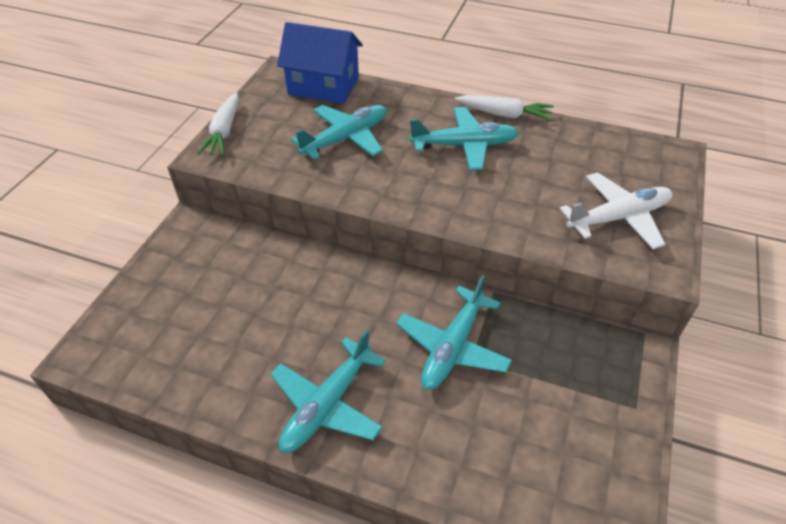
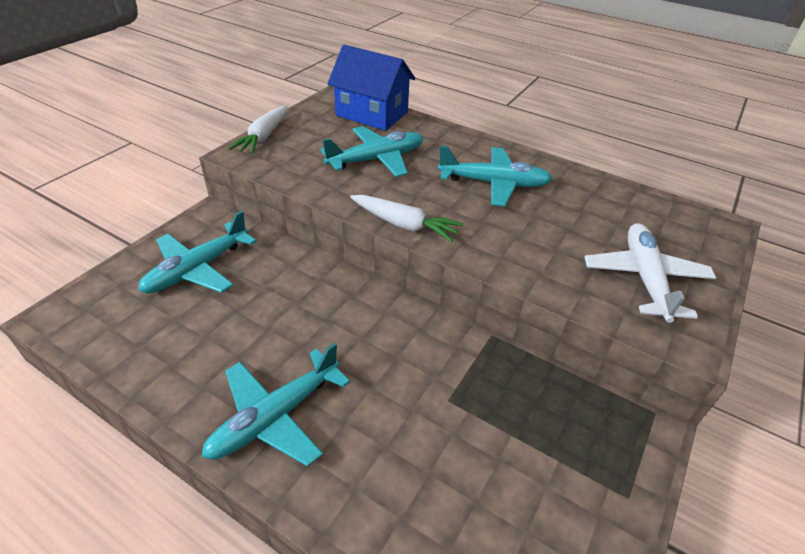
camera: 10 degrees right, 5 degrees down
(453, 346) = (430, 383): turquoise plane -> turquoise plane (198, 269)
(504, 114) = (543, 163): white carrot -> white carrot (404, 225)
(618, 217) = (645, 278): white plane -> white plane turned 75 degrees counterclockwise

